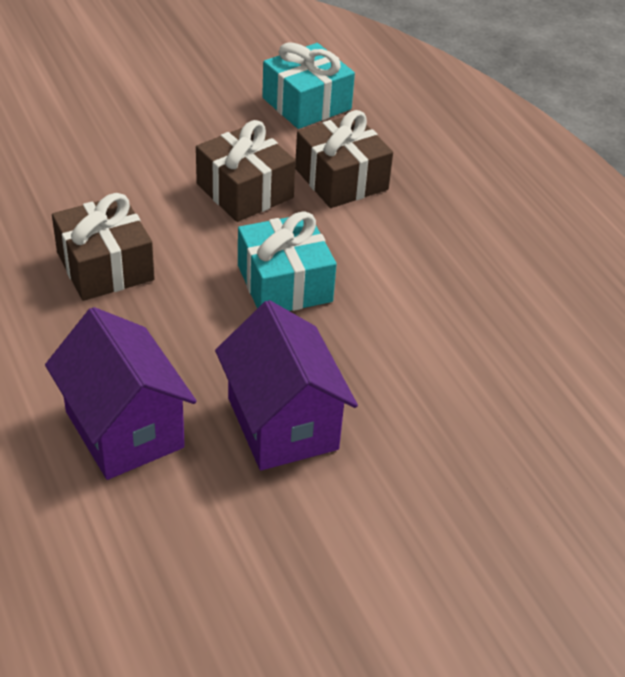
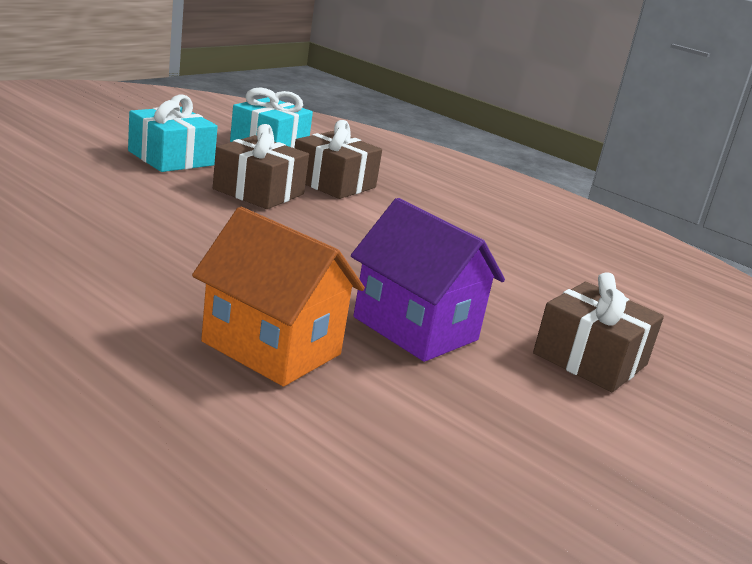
camera: 25 degrees left, 20 degrees down
(105, 266) = (165, 241): brown gift -> brown gift (590, 359)
(124, 429) = (271, 348): purple house -> orange house
(284, 283) = (339, 242): turquoise gift -> turquoise gift (171, 158)

